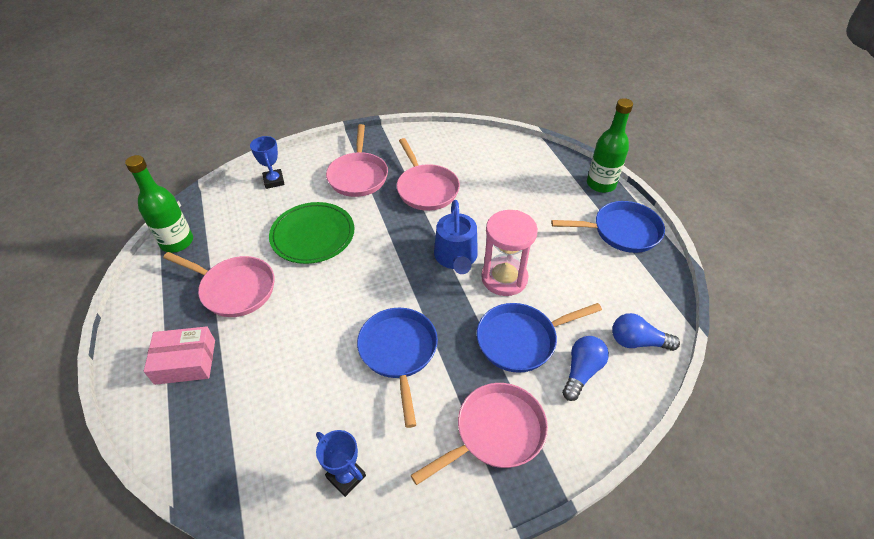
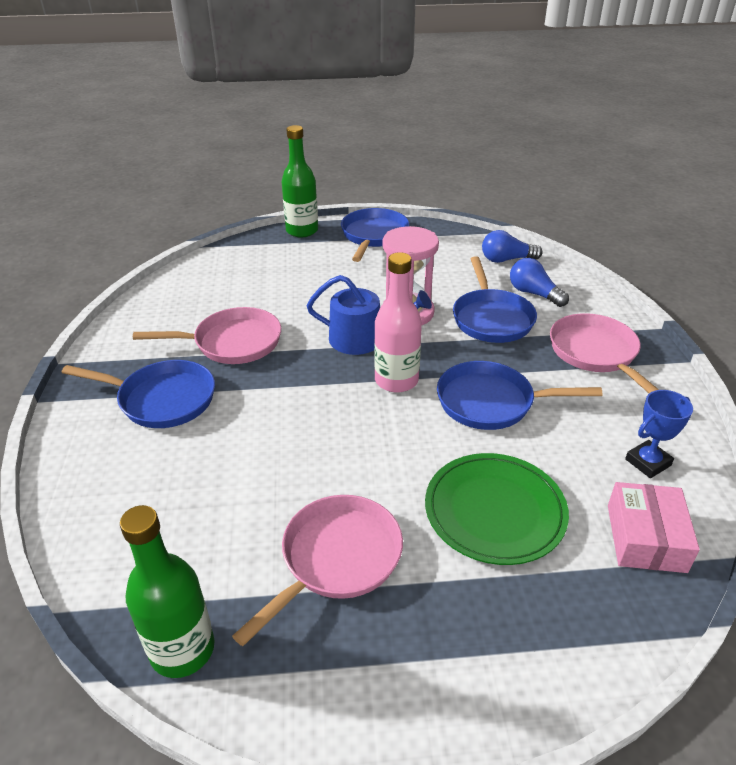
camera: 75 degrees left, 10 degrees down
(185, 361) = (467, 626): pink box -> pink box (645, 538)
(274, 181) = (103, 498): blue trophy -> none
(313, 235) = (262, 459): green plate -> green plate (494, 511)
(358, 176) = (162, 399): pink pan -> blue pan
(409, 287) = (396, 380): none -> pink bottle
(637, 342) = (506, 260): blue light bulb -> blue light bulb turned 60 degrees clockwise

